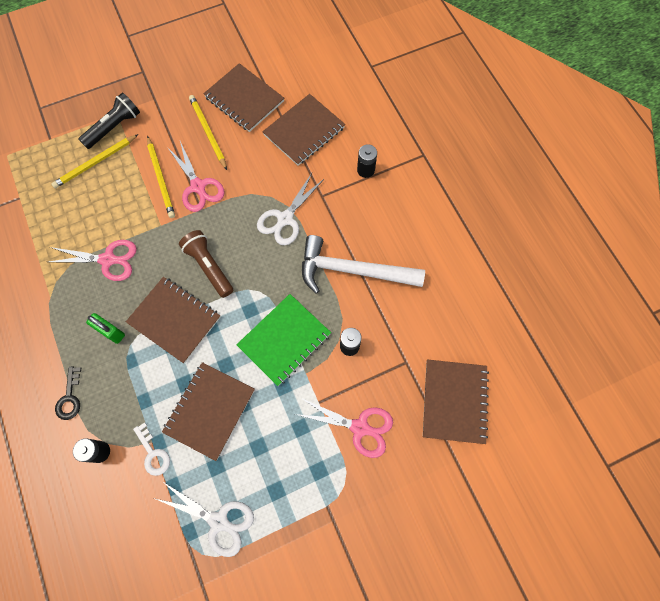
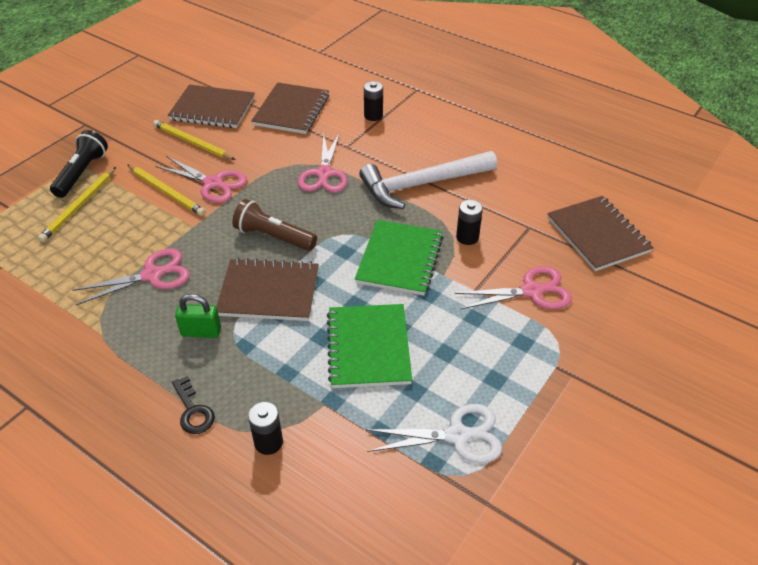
camera: 30 degrees left, 25 degrees down
(153, 453) = (334, 413): white key -> none
(210, 410) = (368, 347): brown notebook -> green notebook
(285, 219) = (324, 174): white scissors -> pink scissors

